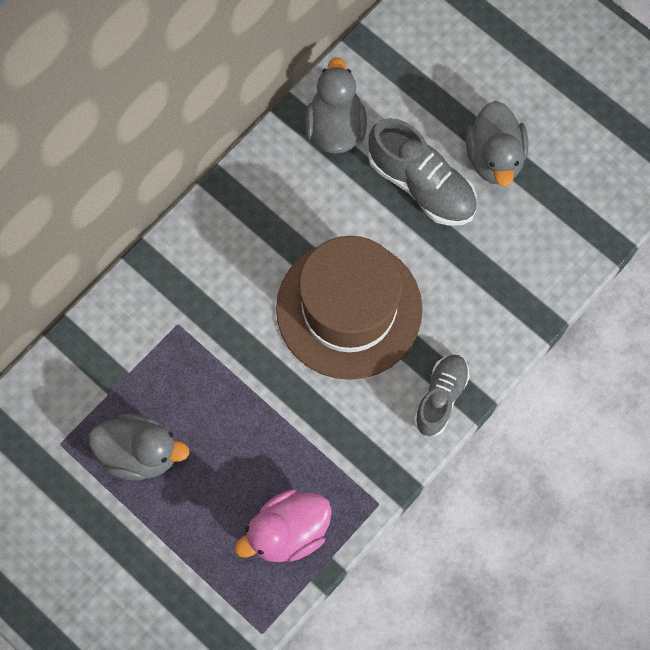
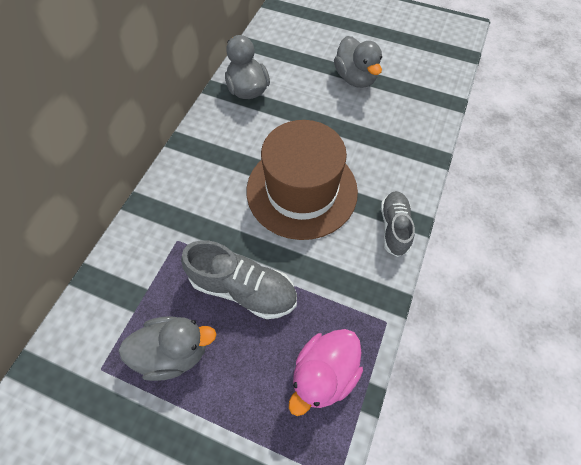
camera: 20 degrees left, 10 degrees down
(421, 184) = (317, 104): grey shoe -> grey shoe (243, 288)

